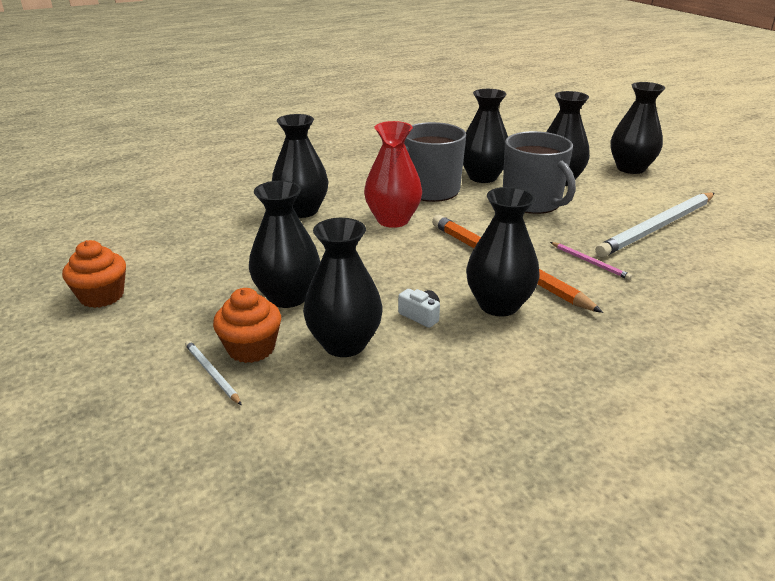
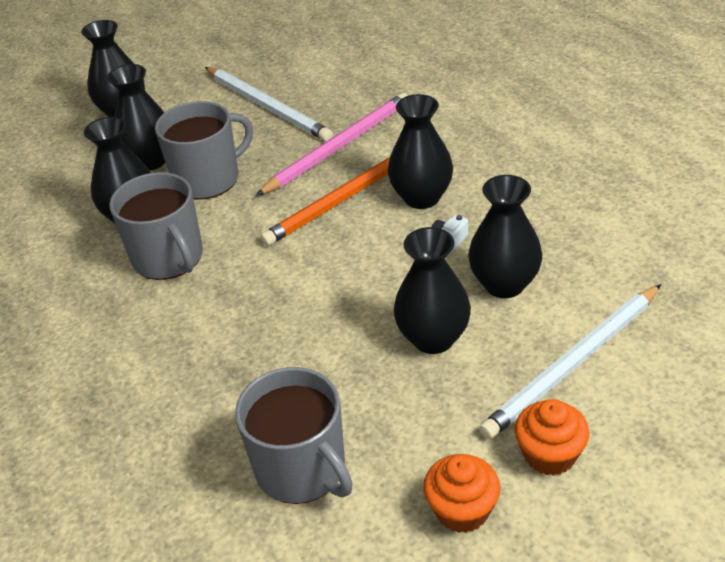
camera: 90 degrees left, 10 degrees up
(189, 237) = (302, 469): none -> grey mug
(212, 373) = (573, 364): white pencil -> white pencil, size x2.36
(251, 348) = (528, 346): orange cupcake -> orange cupcake (549, 454)
(302, 211) = (222, 368): black vase -> none
(393, 220) = (250, 281): red vase -> none
(590, 262) = (339, 147): pink pencil -> pink pencil, size x2.36

